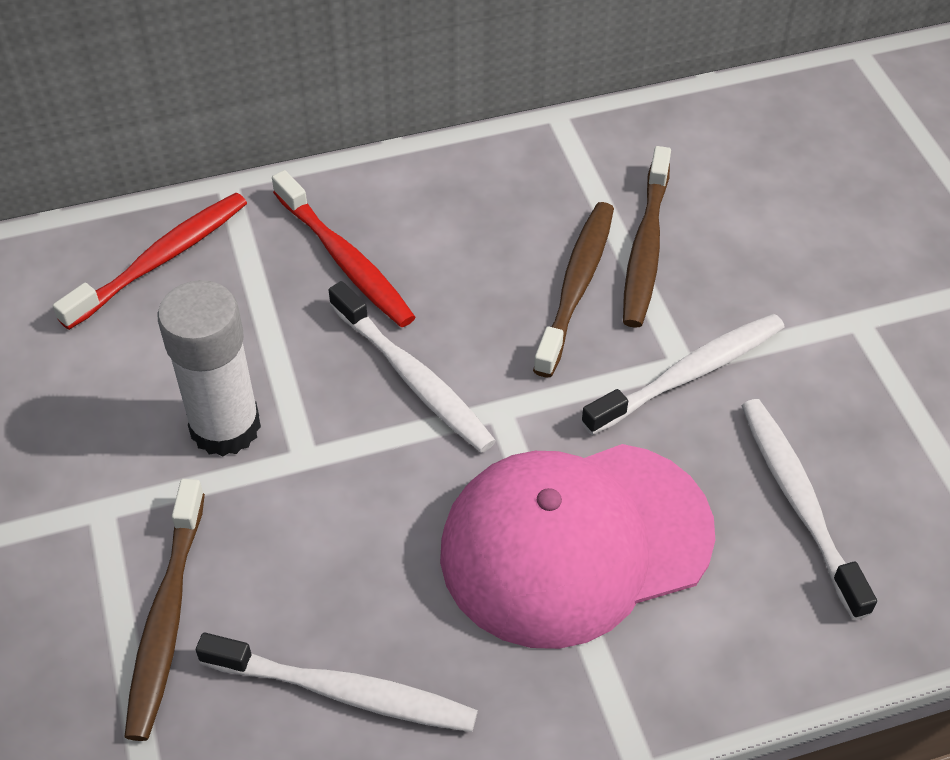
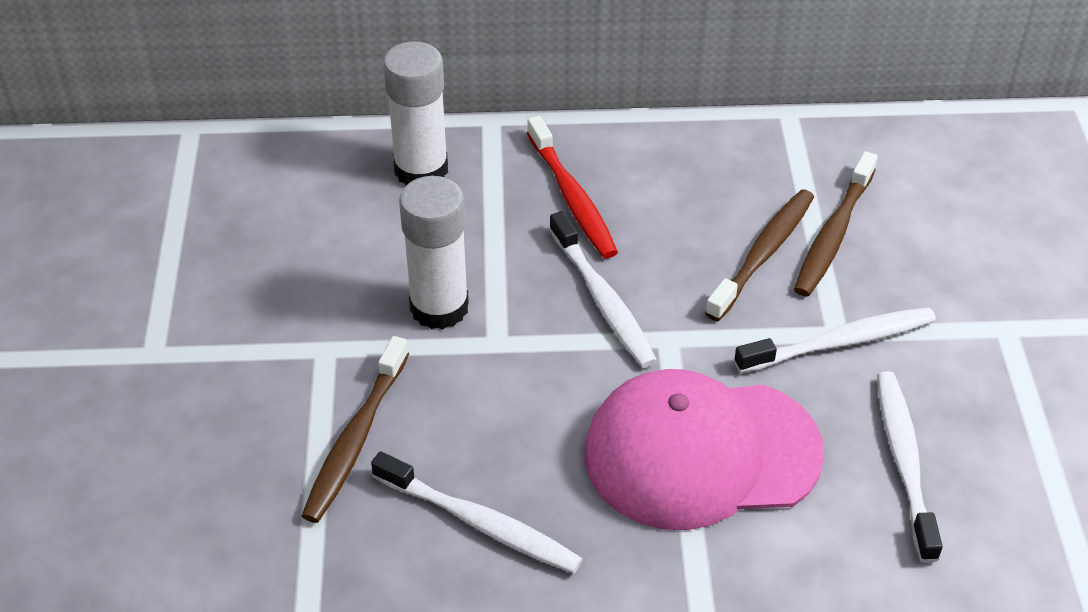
camera: 15 degrees right, 5 degrees down
(161, 260) = (421, 170): red toothbrush -> white glue stick

